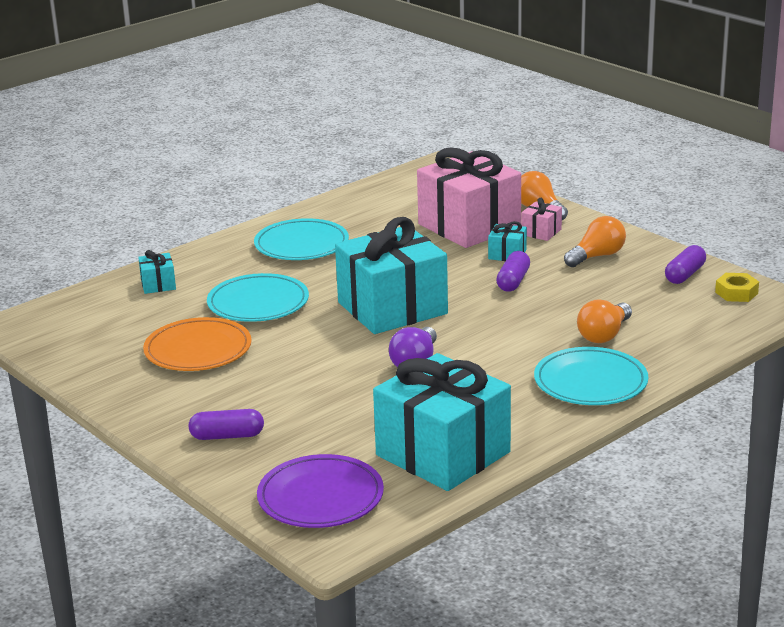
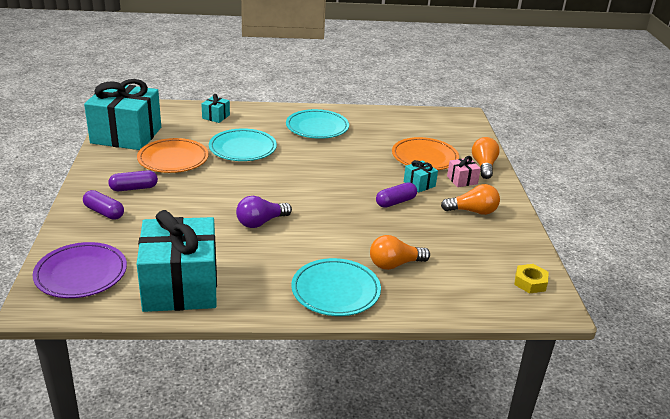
camera: 35 degrees right, 5 degrees up
(392, 308) = (303, 184): turquoise gift -> turquoise gift (126, 135)
(469, 226) = (424, 157): pink gift -> orange plate
(684, 274) = (513, 251): purple capsule -> purple capsule (134, 188)

